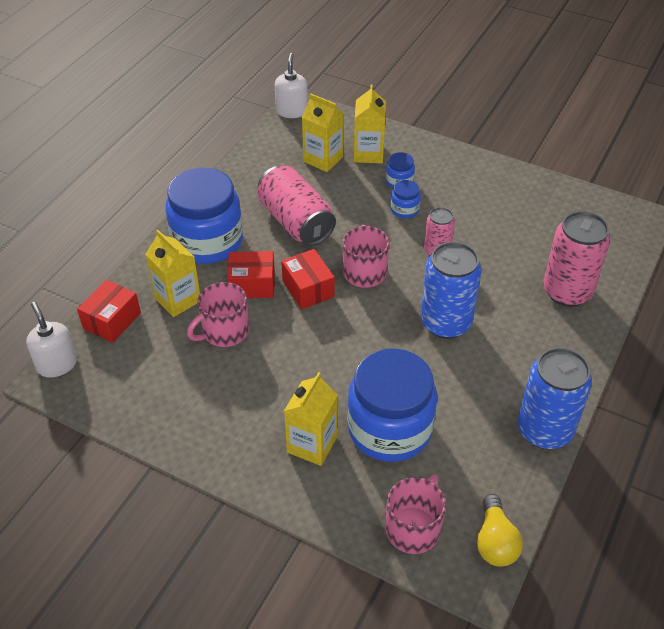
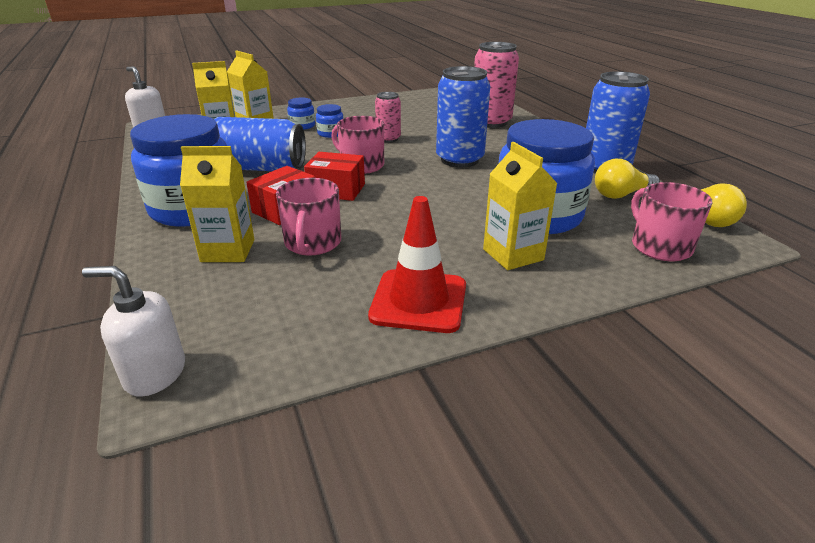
camera: 50 degrees left, 15 degrees down
(112, 320) = (173, 301): red box -> none
(209, 427) = (419, 301): none -> red traffic cone
(296, 222) = (259, 168): pink can -> blue can
(492, 466) = (621, 194): none -> yellow light bulb

